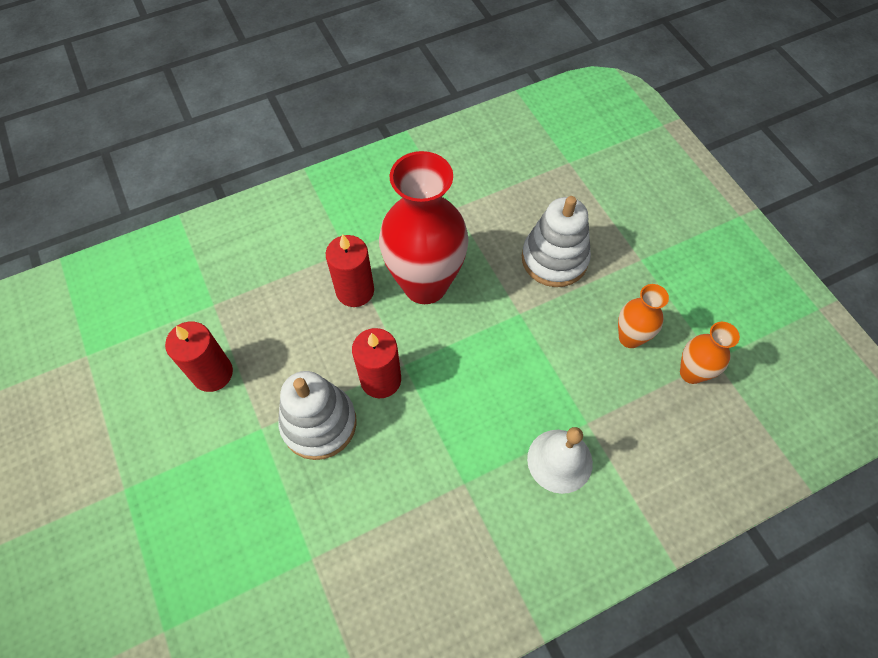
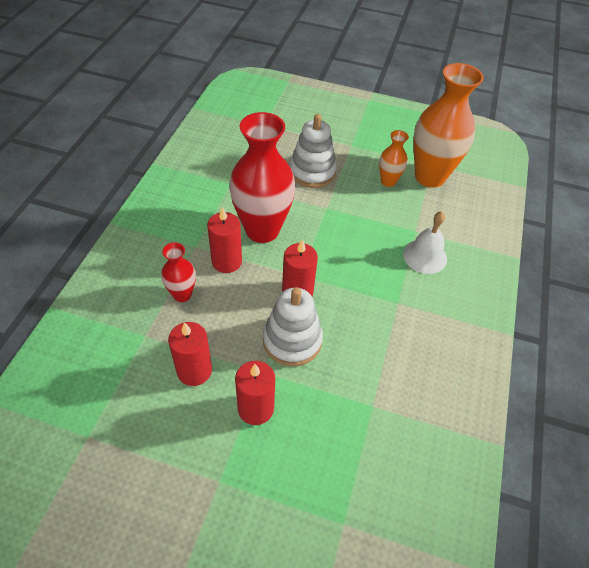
camera: 50 degrees left, 10 degrees down
(218, 456) = (255, 408): none -> red candle
(282, 291) = (182, 294): none -> red vase
(691, 373) = (429, 177): orange vase -> orange vase, size x2.04

